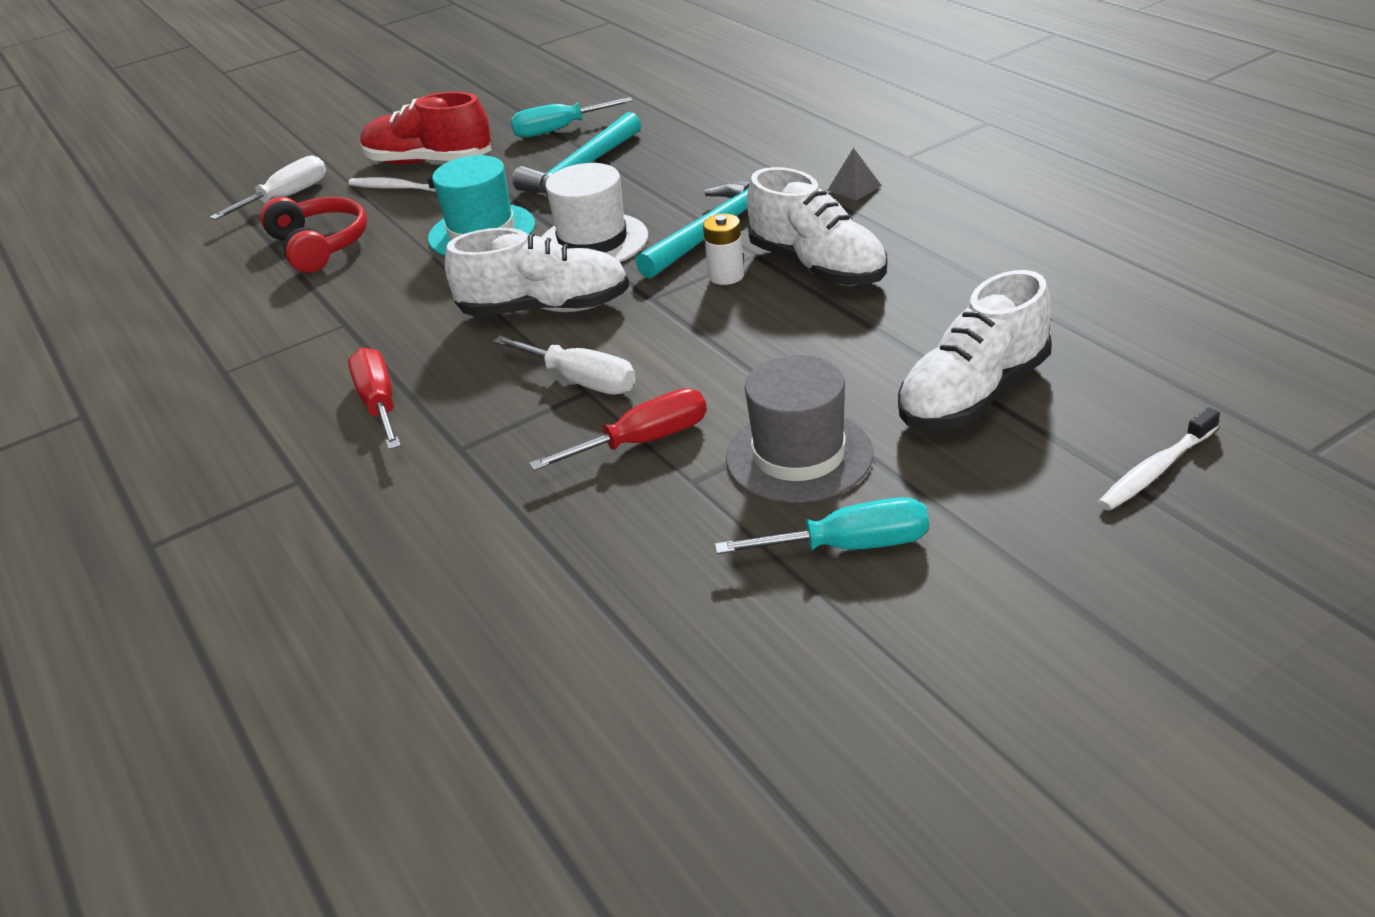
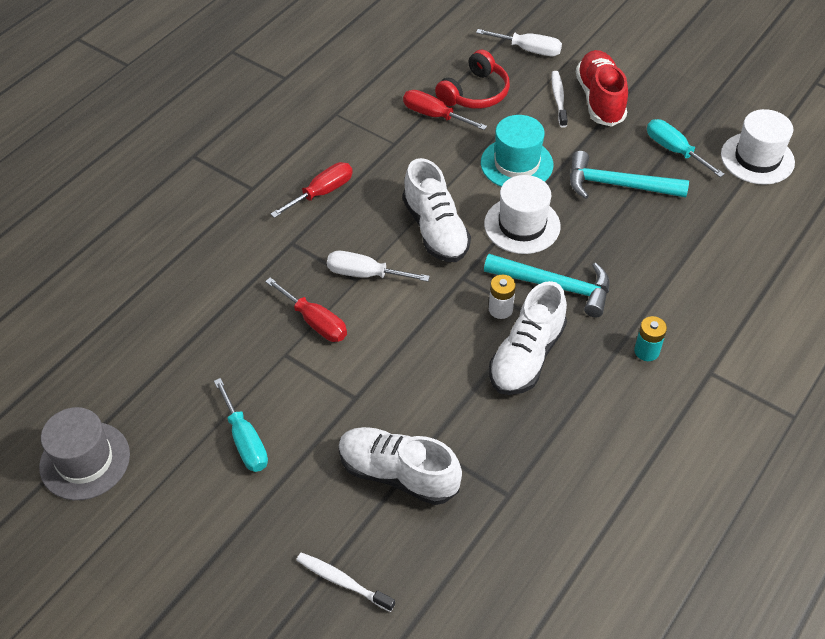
camera: 65 degrees right, 15 degrees up
(326, 283) = (434, 115): none -> red screwdriver
(581, 381) = (365, 274): white screwdriver -> white screwdriver turned 90 degrees clockwise
(615, 88) = (757, 158): none -> white hat
(799, 456) = (318, 398): grey hat -> grey hat (85, 460)
(854, 188) = (646, 351): grey pyramid -> turquoise battery

